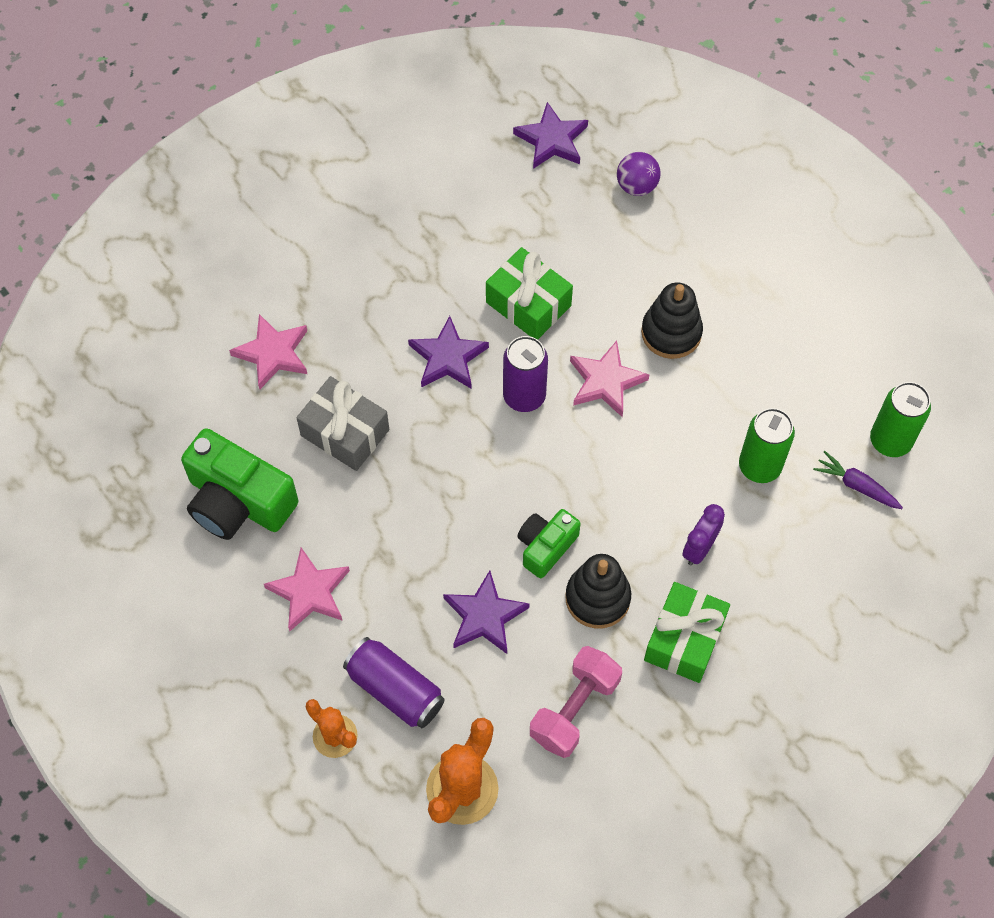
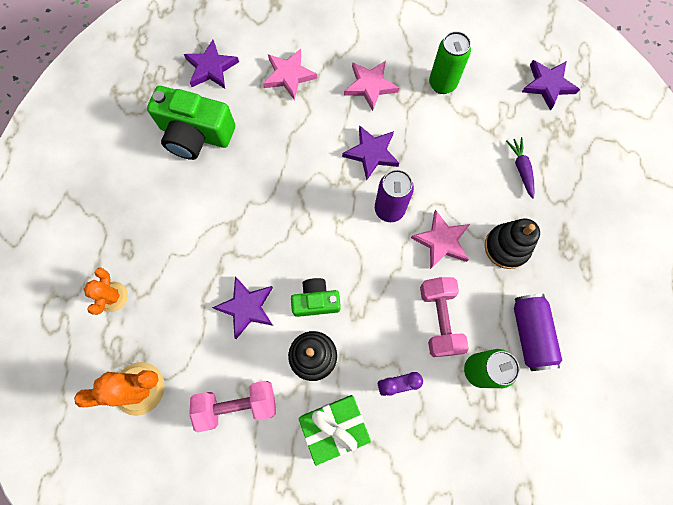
camera: 45 degrees right, 10 degrees up
(175, 419) = (211, 68): none -> purple star
(238, 501) = (196, 134): green camera -> green camera turned 60 degrees counterclockwise
(309, 592) = (179, 211): pink star -> pink star (370, 86)
(345, 433) = (280, 146): grey gift -> none
(395, 690) = (164, 302): purple can -> purple can (530, 334)
(528, 304) = (443, 162): green gift -> none
(636, 186) = (571, 149): purple ball -> none
(678, 455) = (439, 319): none -> pink dumbbell
(856, 486) = (526, 437): purple carrot -> purple carrot (521, 169)
(890, 441) = (574, 431): green can -> green can (442, 84)

